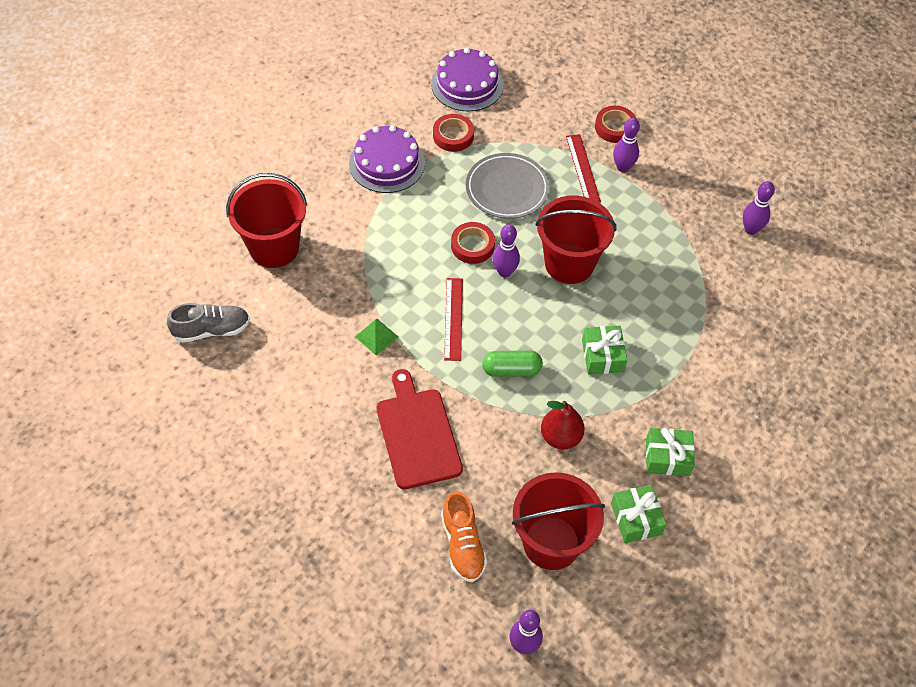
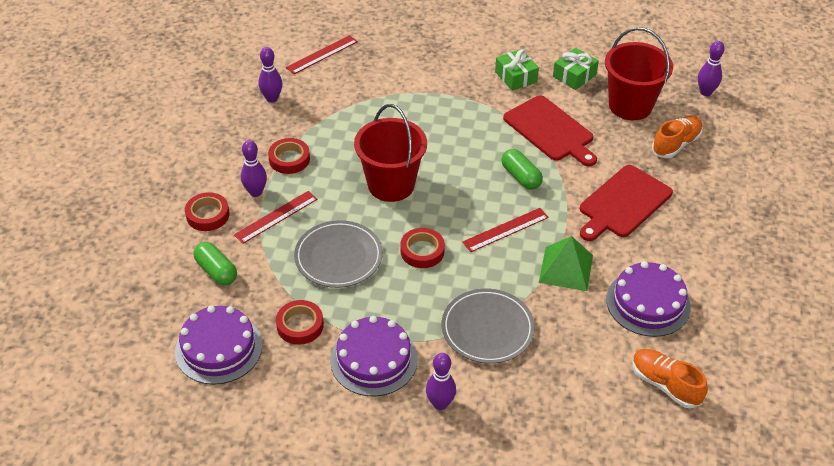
camera: 120 degrees left, 10 degrees down
(212, 330) = (665, 384): grey shoe -> orange shoe
(274, 248) = (543, 391): red bucket -> none
(293, 373) = (648, 303): none -> purple cake
(359, 246) = (487, 328): none -> grey plate
(376, 336) = (566, 268): green pyramid -> green pyramid, size x1.61
(504, 272) = (432, 219): purple bowling pin -> purple bowling pin (440, 403)
(546, 110) = (216, 271): none -> green capsule
(560, 437) = (550, 130): red pear -> red cutting board
(602, 356) = (463, 134): green gift -> none
(652, 206) = (289, 159): none -> red tape
(804, 299) = (322, 54): none -> red ruler

